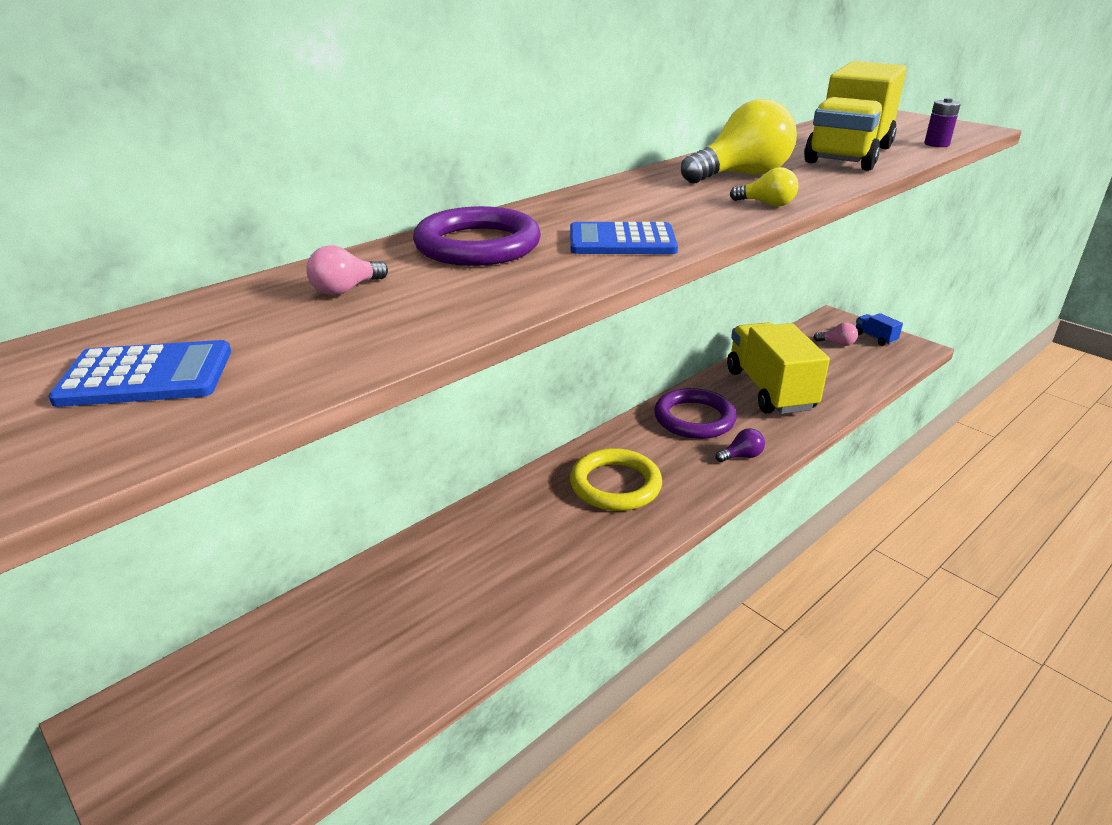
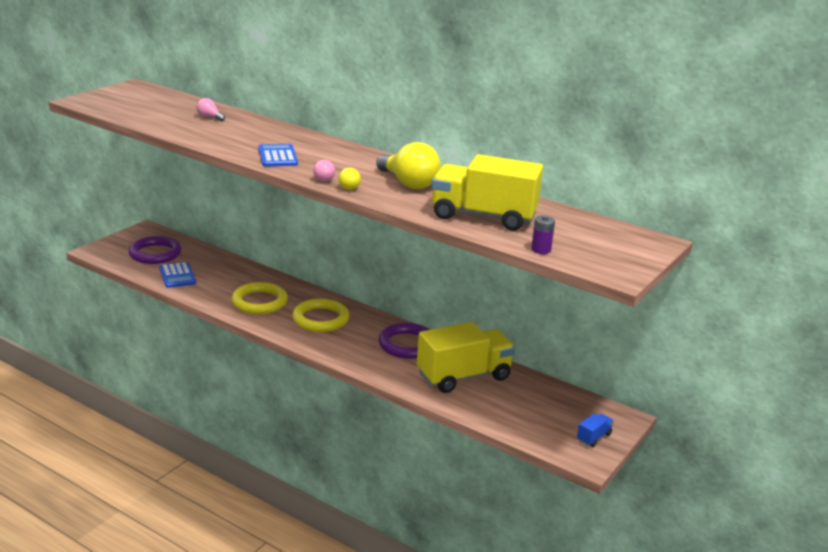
camera: 75 degrees right, 5 degrees down
(146, 376) = (139, 103): blue calculator -> blue calculator (177, 276)
(477, 245) = (264, 132): purple ring -> purple ring (155, 254)
(545, 547) = (259, 302): none -> yellow ring
(742, 456) = (366, 362): purple light bulb -> none
(837, 344) = (567, 415): pink light bulb -> pink light bulb (324, 179)

